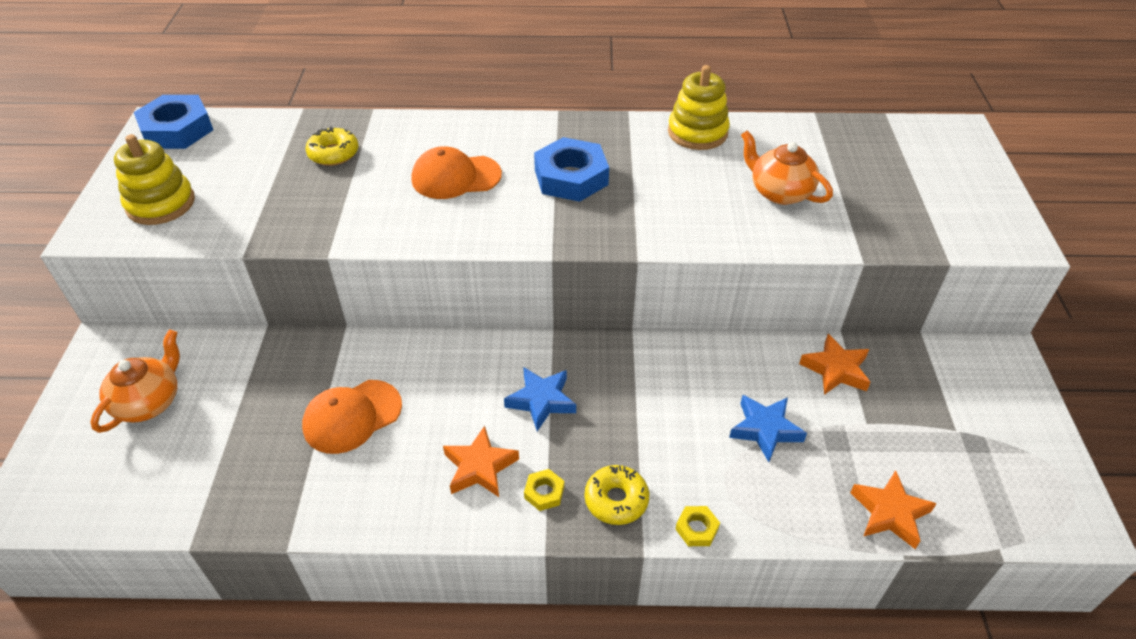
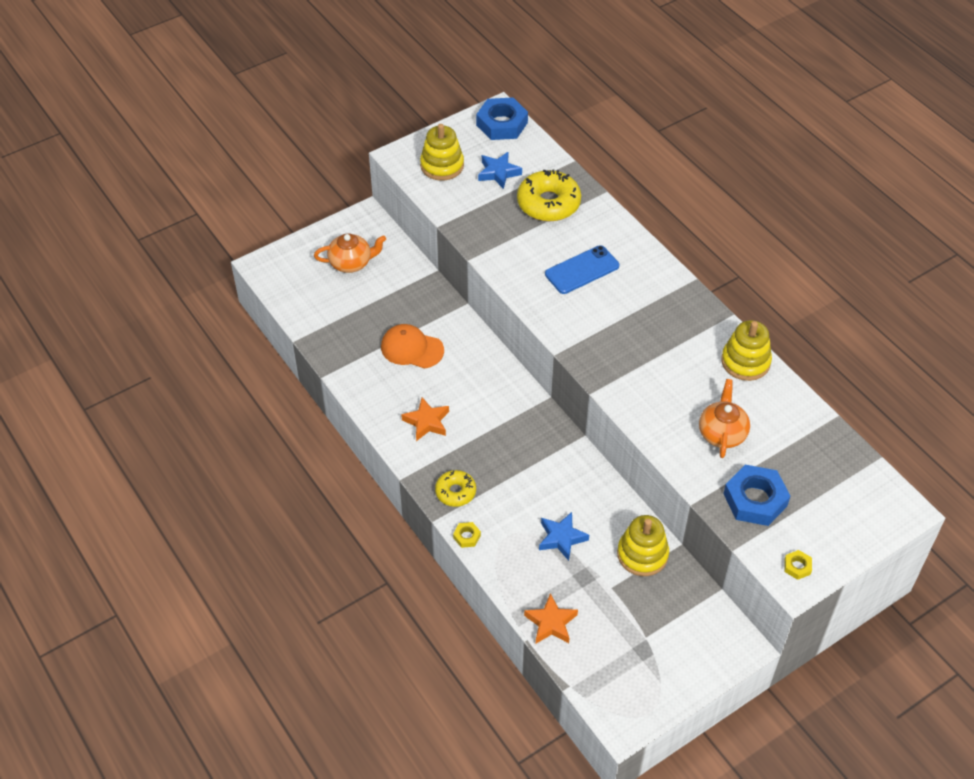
camera: 55 degrees right, 5 degrees up
(333, 153) = (548, 203): yellow donut -> yellow donut, size x1.72
(456, 177) = (582, 270): orange cap -> blue phone
(541, 401) = (492, 423): blue star -> blue star (498, 173)
(544, 492) = (434, 458): yellow nut -> yellow nut (797, 566)
(571, 177) = (634, 323): blue nut -> blue nut (755, 499)
(835, 369) = (642, 554): orange star -> yellow stacking toy

